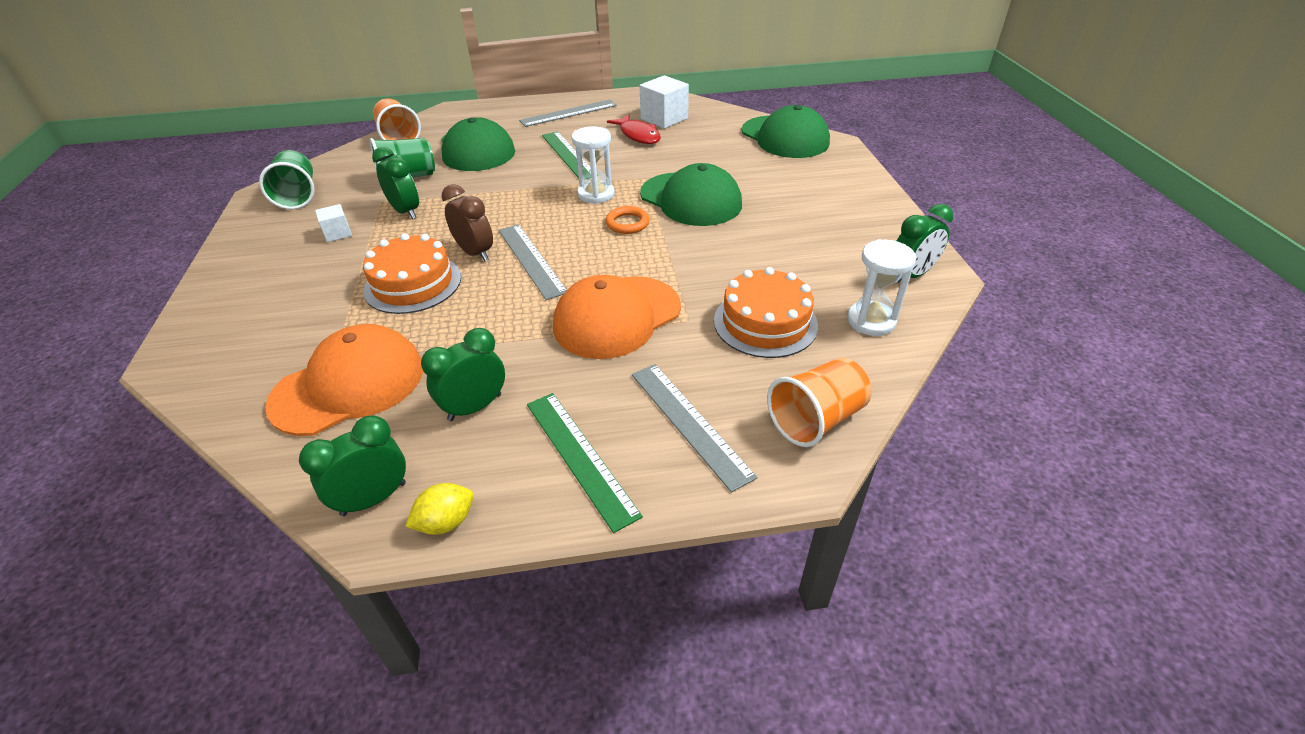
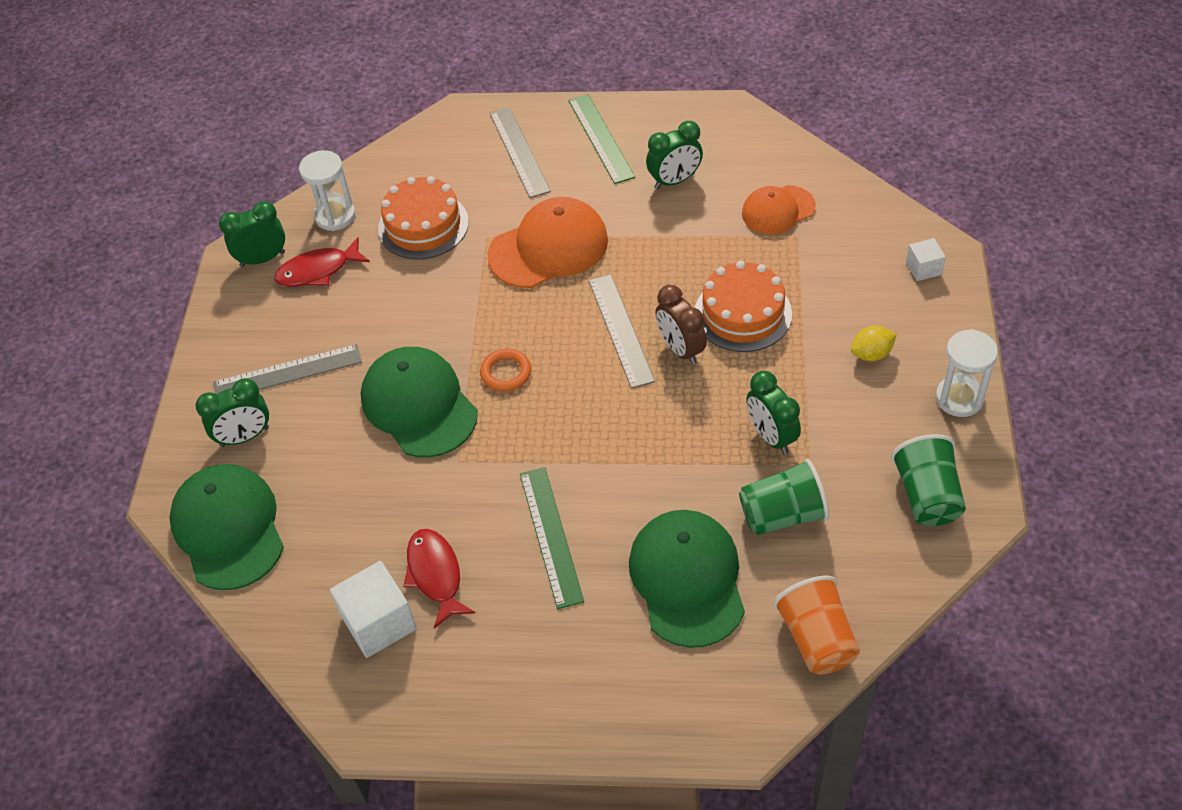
camera: 165 degrees left, 10 degrees up
(338, 233) = (846, 407): white cube -> white cube (923, 268)
(349, 385) = (778, 210): orange cap -> orange cap, size x0.62
(374, 499) = (738, 128): green clock -> green clock (244, 436)
(446, 522) = (690, 111): yellow lemon -> yellow lemon (871, 354)
(568, 113) = (530, 675): grey ruler -> grey ruler (287, 372)
(596, 194) = (530, 434): white hourglass -> white hourglass (959, 398)
(816, 419) = (430, 144): orange cup -> none
(846, 272) = (318, 271): none -> red fish

